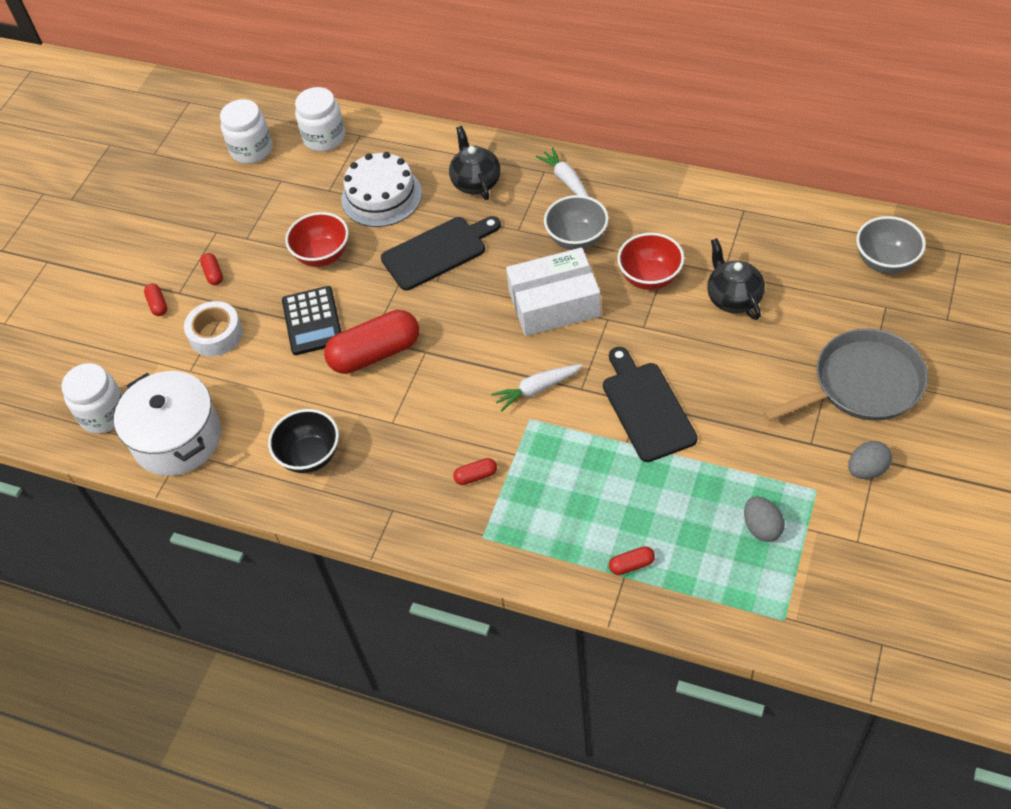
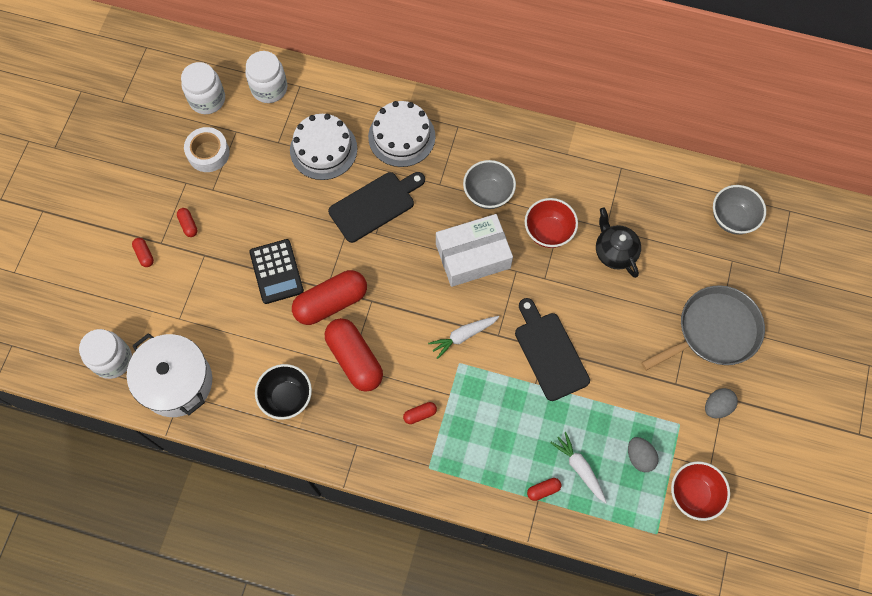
camera: 10 degrees left, 15 degrees up
(216, 334) = (197, 284): white tape -> white tape (208, 153)
(322, 255) = (279, 207): red bowl -> red bowl (693, 494)
(398, 414) = (354, 359): none -> red capsule
(476, 182) = (401, 136): black teapot -> white cake
(566, 180) = (476, 136): white carrot -> white carrot (579, 468)

